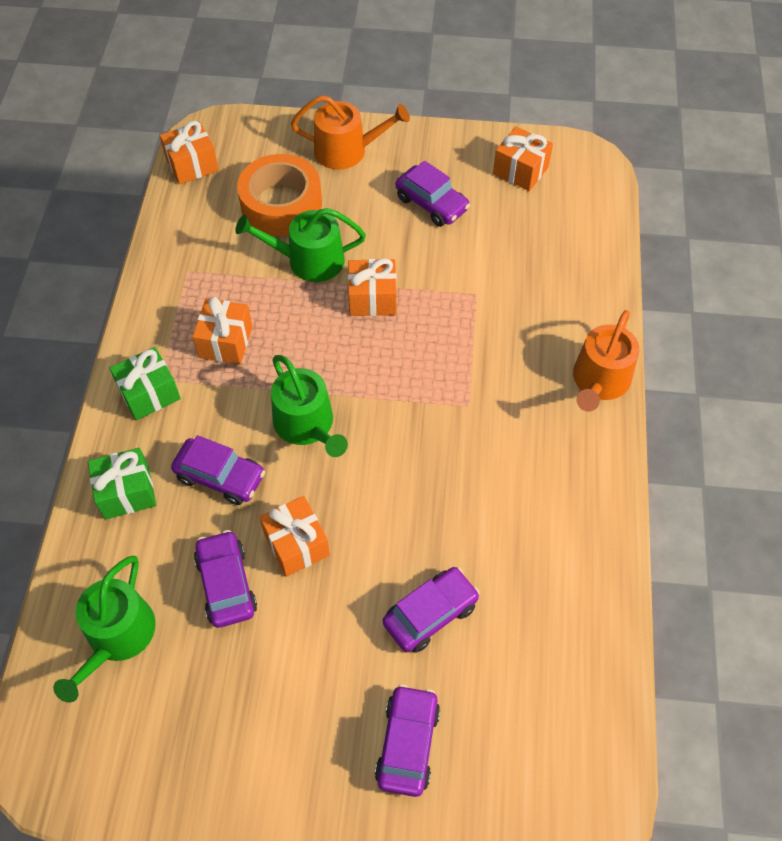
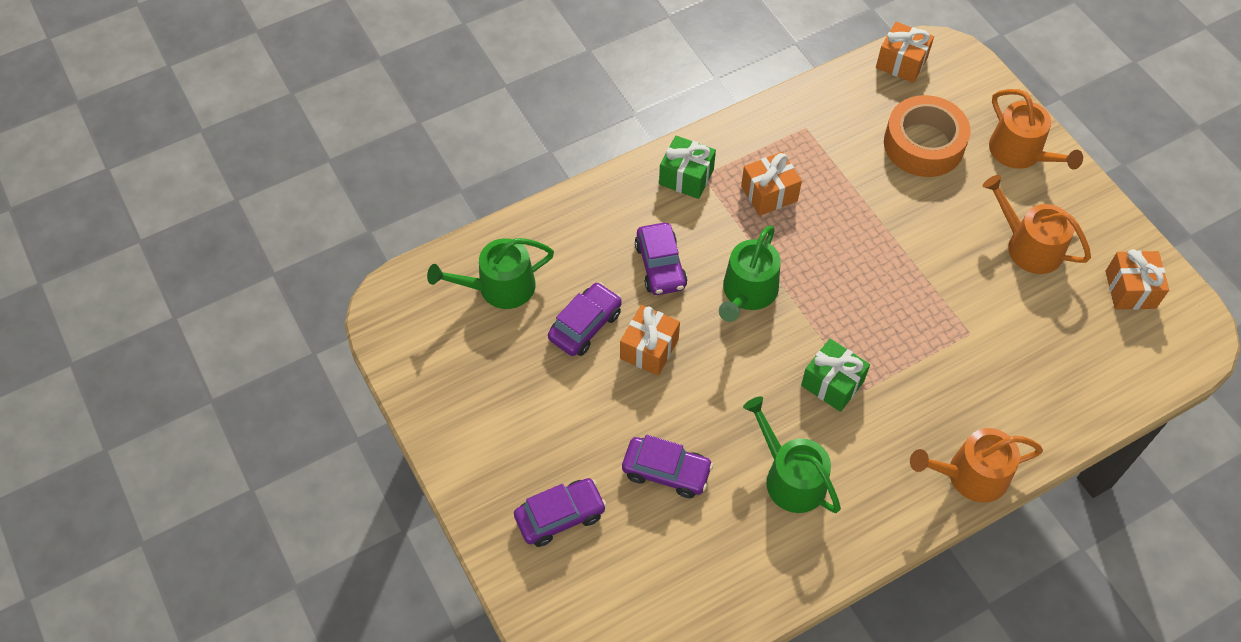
camera: 55 degrees right, 0 degrees up
(127, 492) = (602, 218): green gift -> green gift (832, 383)
(308, 260) = (889, 197): green watering can -> green watering can (790, 477)
(372, 298) = (896, 263): orange gift -> none
(432, 203) = (1028, 246): purple car -> orange watering can

